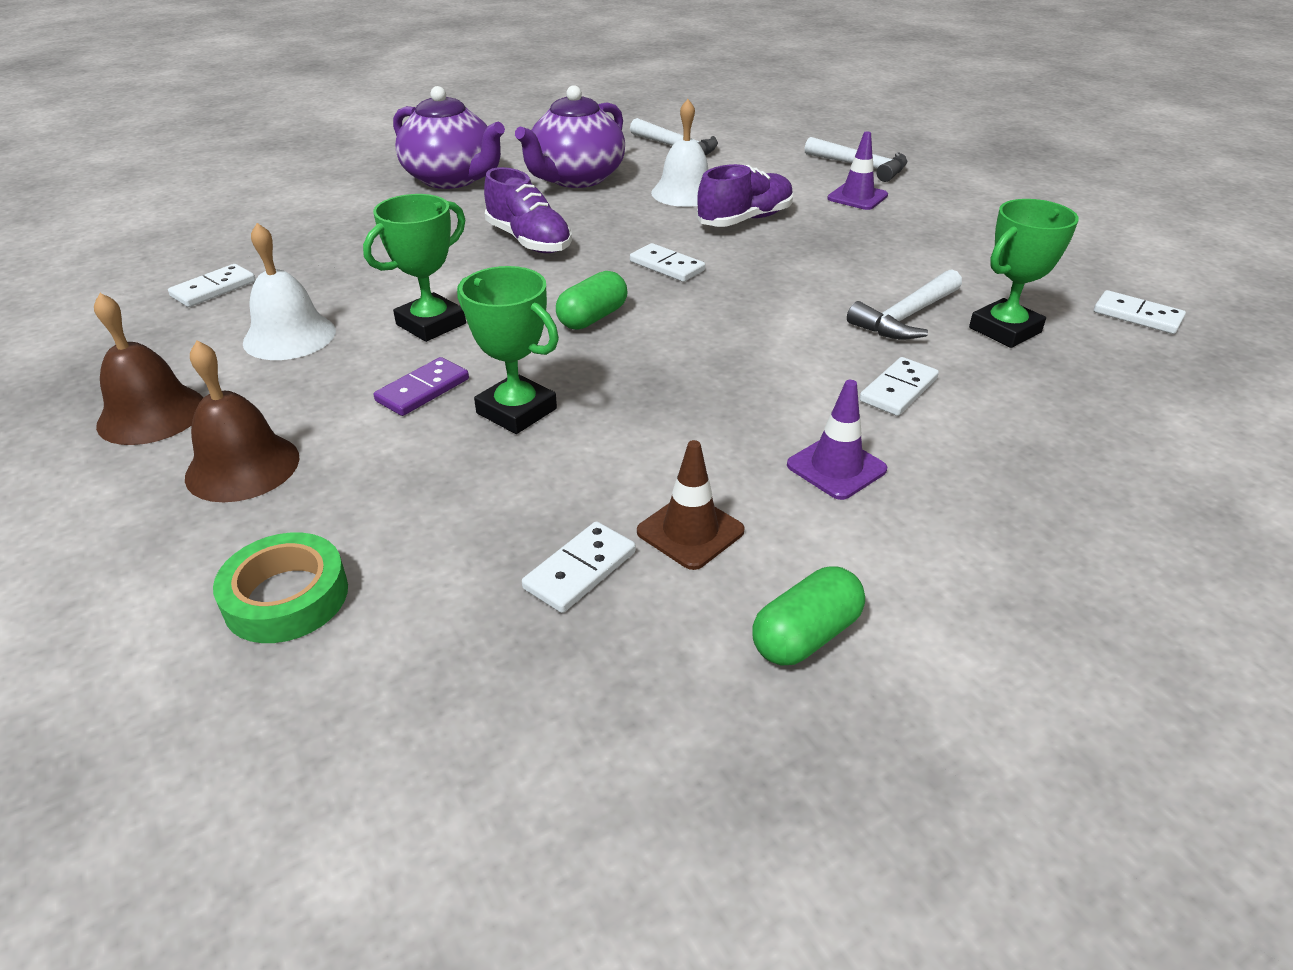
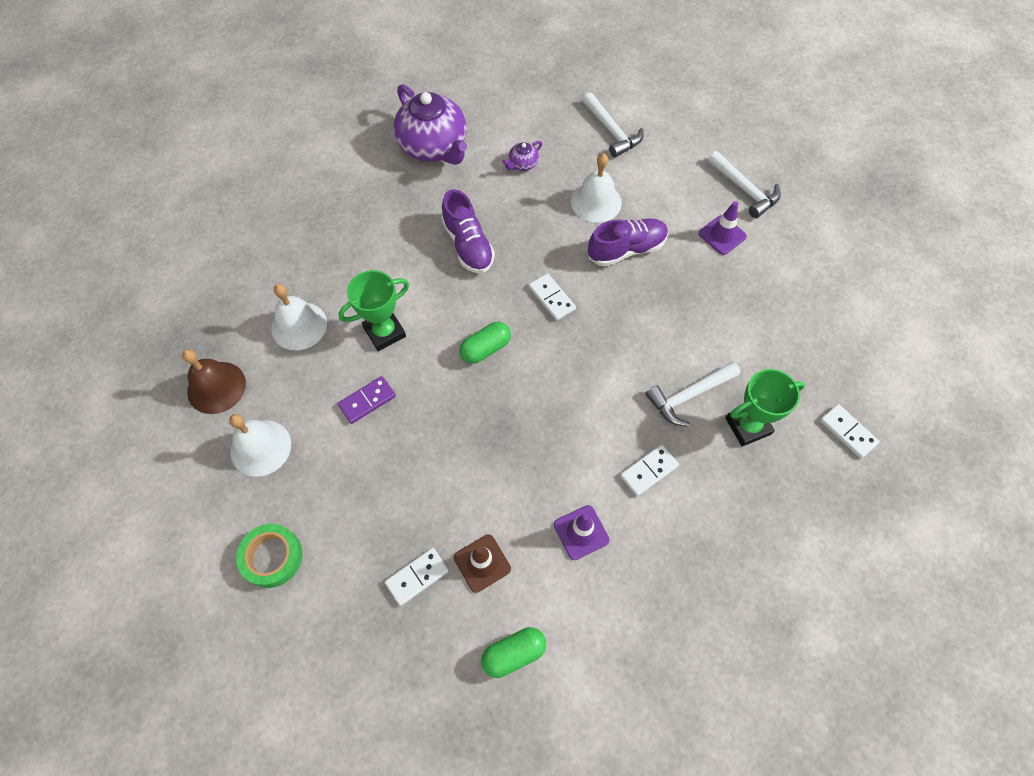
camera: 15 degrees right, 25 degrees up
(213, 289) = (259, 260): white domino -> none
(242, 466) = (260, 447): brown bell -> white bell
(516, 411) = (416, 434): green trophy -> none
(576, 178) = (522, 164): purple teapot -> purple teapot, size x0.42

